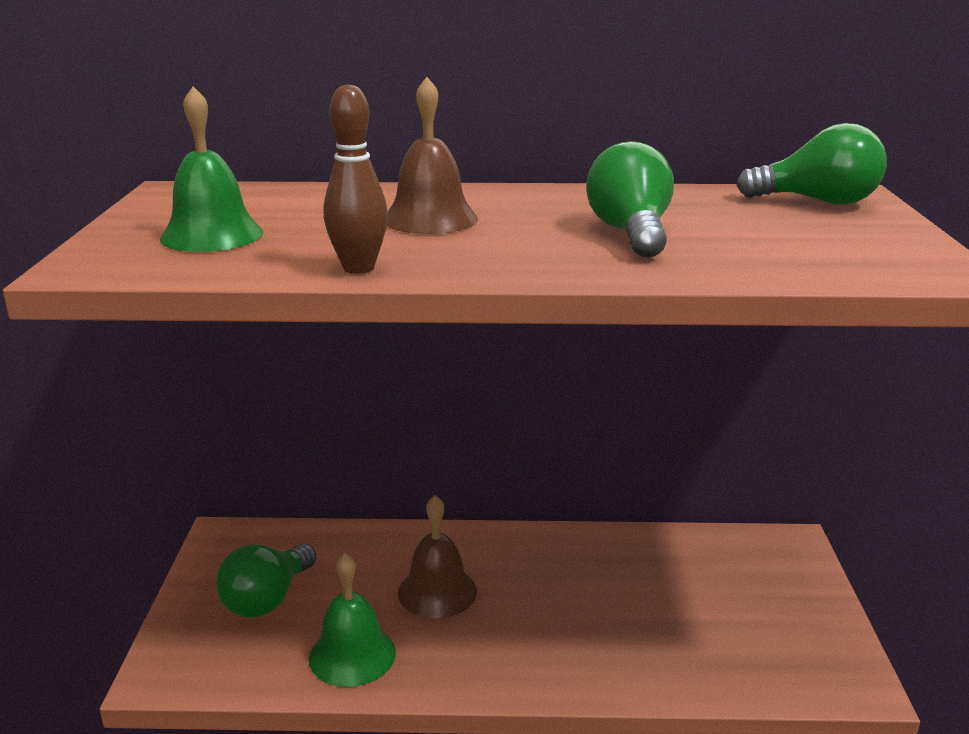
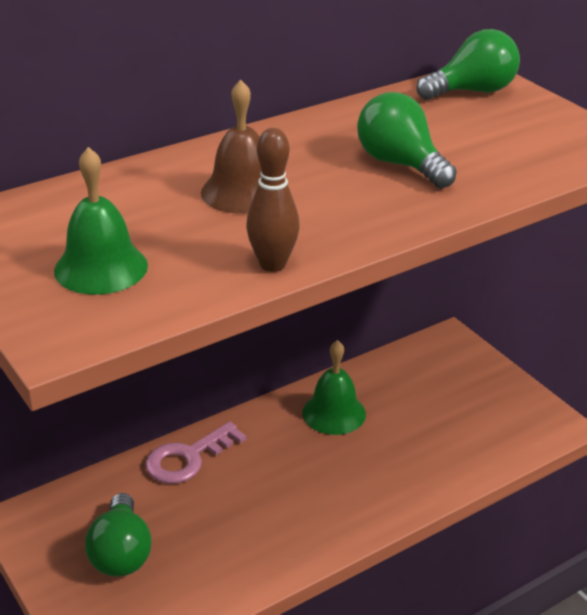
camera: 35 degrees left, 10 degrees up
(352, 655) = (234, 562): green bell -> green bell (334, 413)
(408, 546) = (188, 458): none -> pink key
(437, 591) = (247, 485): brown bell -> none

